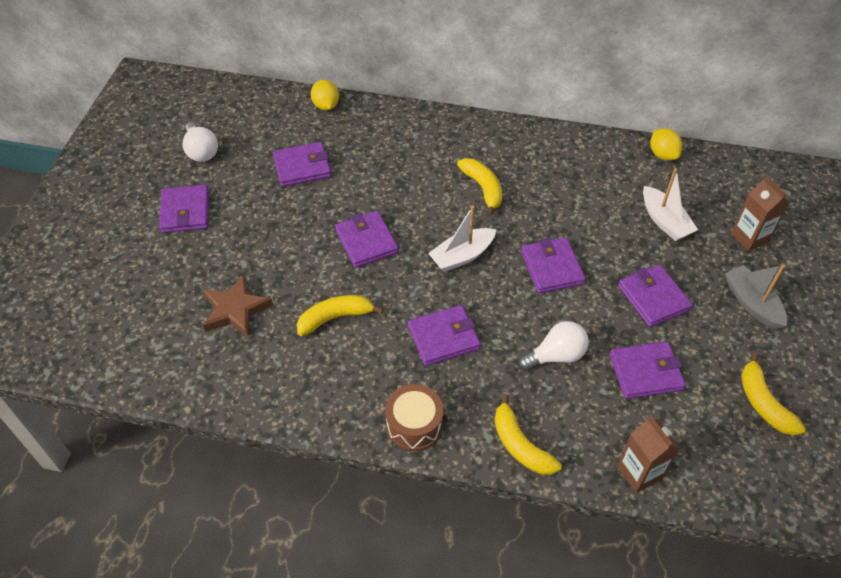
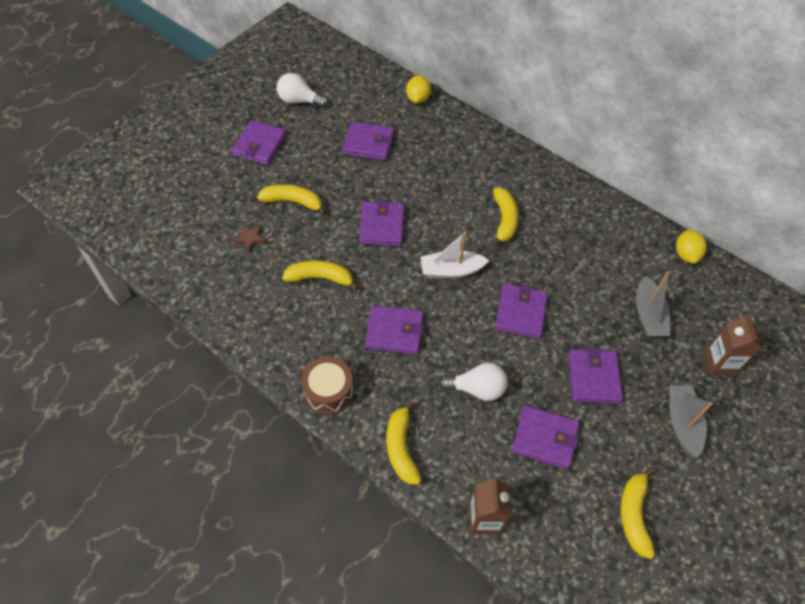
camera: 25 degrees right, 5 degrees up
(201, 151) = (299, 101): white light bulb -> white light bulb turned 105 degrees clockwise
(235, 310) = (250, 239): brown star -> brown star, size x0.52
(258, 254) = (293, 202): none -> yellow banana
(664, 221) = (648, 315): white boat -> grey boat

